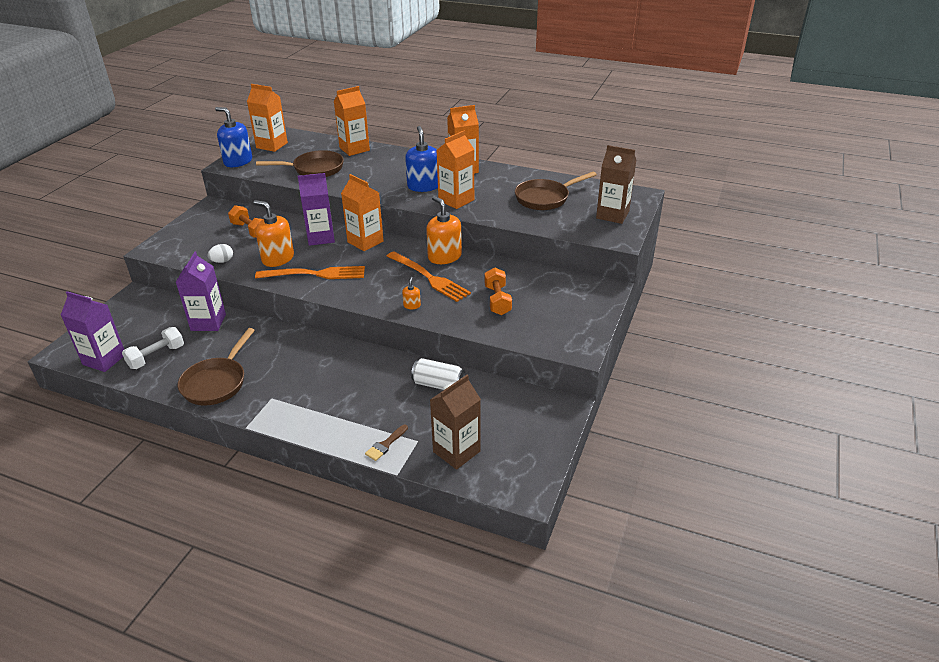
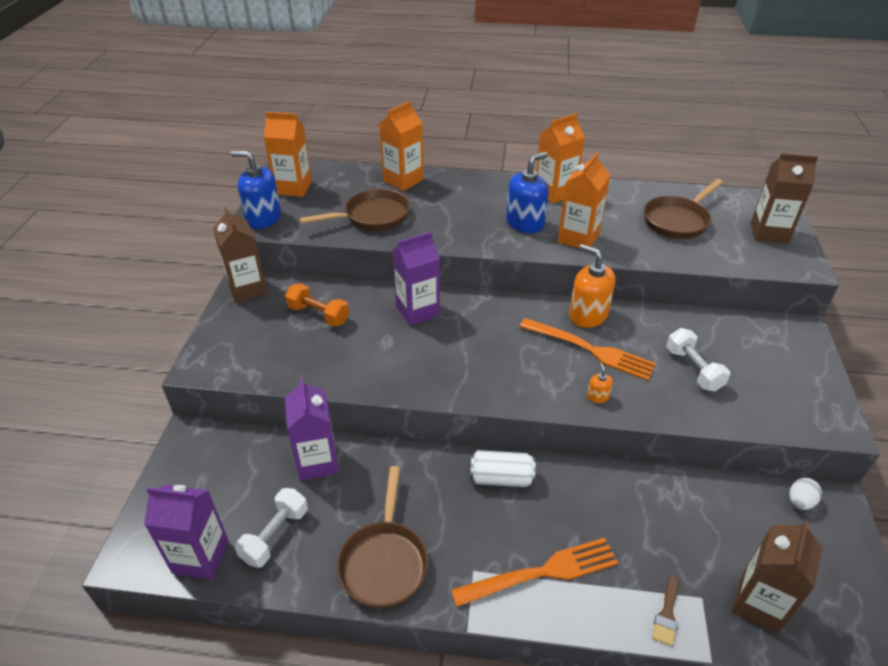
camera: 15 degrees left, 5 degrees up
(212, 209) = (247, 289): none -> brown carton
(222, 261) = (309, 370): white egg -> white egg (799, 502)
(278, 258) = (381, 353): orange soap dispenser -> none
(315, 274) = (445, 369): orange fork -> orange fork (541, 572)
(365, 242) = (477, 308): orange carton -> none
(423, 186) = (525, 223): blue soap dispenser -> blue soap dispenser turned 75 degrees clockwise
(438, 384) = (670, 500): white can -> white can (501, 478)
(497, 300) = (693, 369): orange dumbbell -> white dumbbell

